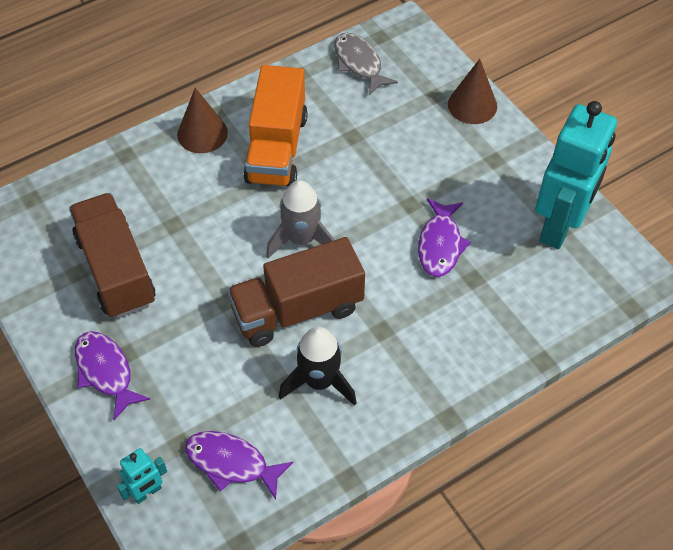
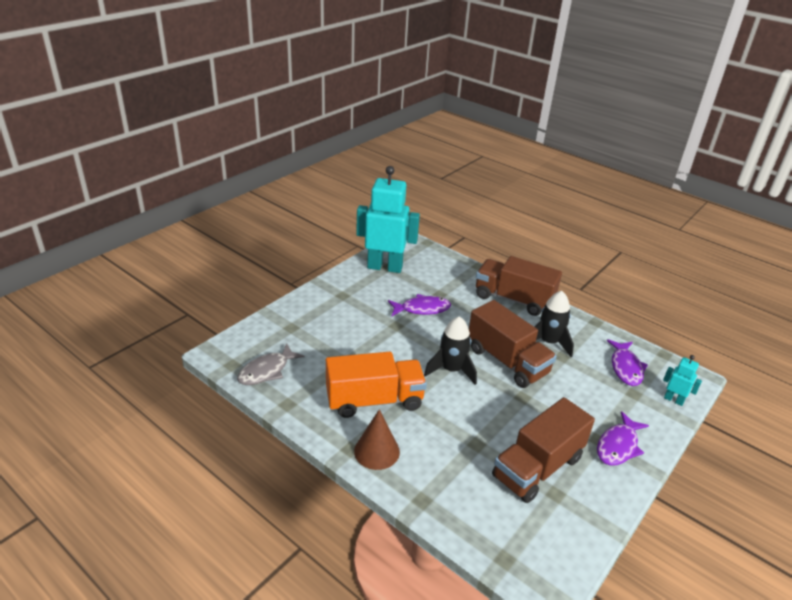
camera: 110 degrees left, 20 degrees down
(301, 239) = (451, 370): grey rocket -> black rocket
(437, 377) = (513, 299): none -> brown truck
(472, 105) = (295, 309): brown cone -> none

